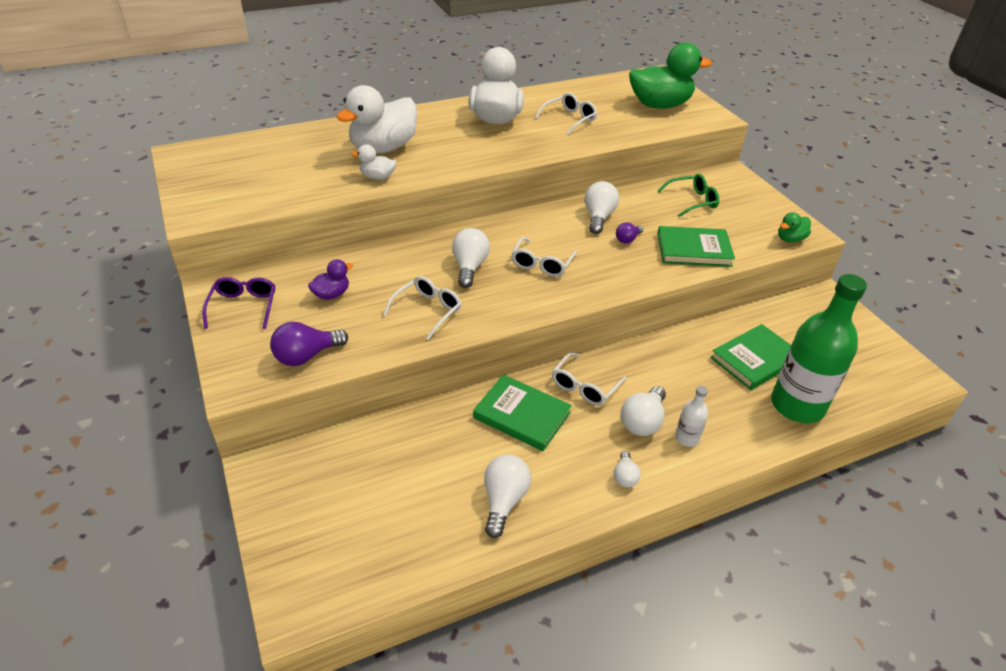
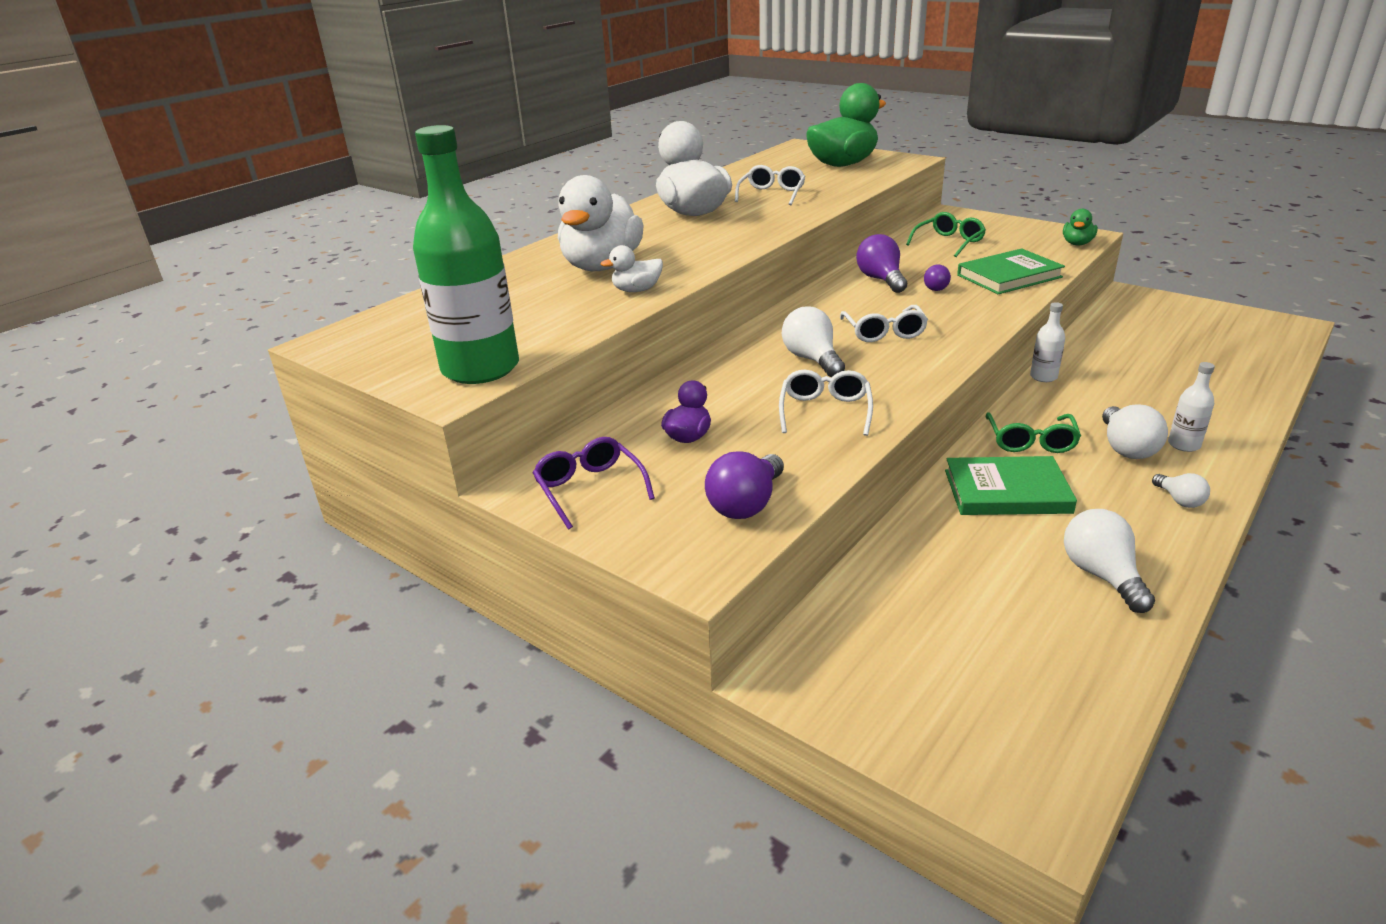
camera: 25 degrees left, 10 degrees down
(585, 386) = (1030, 441): white glasses -> green glasses
(598, 217) = (881, 280): white light bulb -> purple light bulb
(660, 340) = (1043, 377): none -> white bottle
(755, 359) = (1146, 361): green book -> none
(797, 405) = (1231, 381): green bottle -> green bottle (480, 368)

